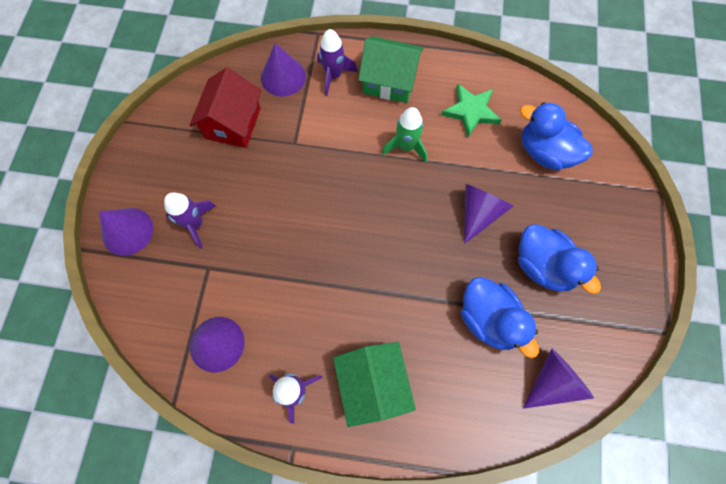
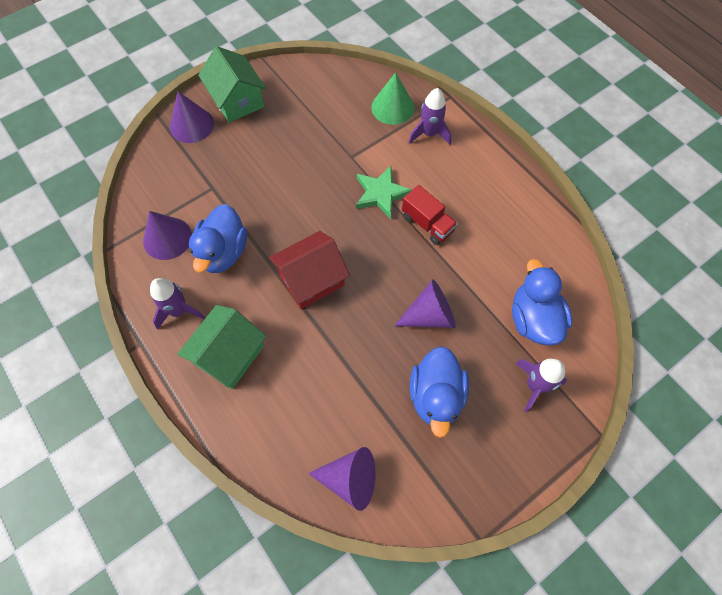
camera: 45 degrees right, 5 degrees down
(195, 224) = (234, 155): purple rocket -> purple rocket (534, 385)
(233, 123) = (326, 111): red house -> red house (311, 279)
(283, 77) = (392, 107): purple cone -> green cone
(389, 81) = (467, 169): green house -> green house (237, 100)
(406, 147) = (427, 224): green rocket -> red truck
(471, 111) = (506, 240): green star -> green star (381, 194)
(489, 319) = (353, 392): blue duck -> blue duck (223, 252)

